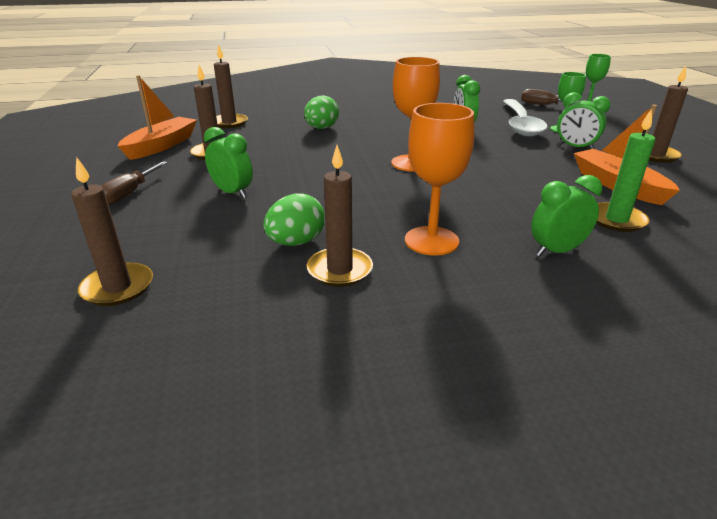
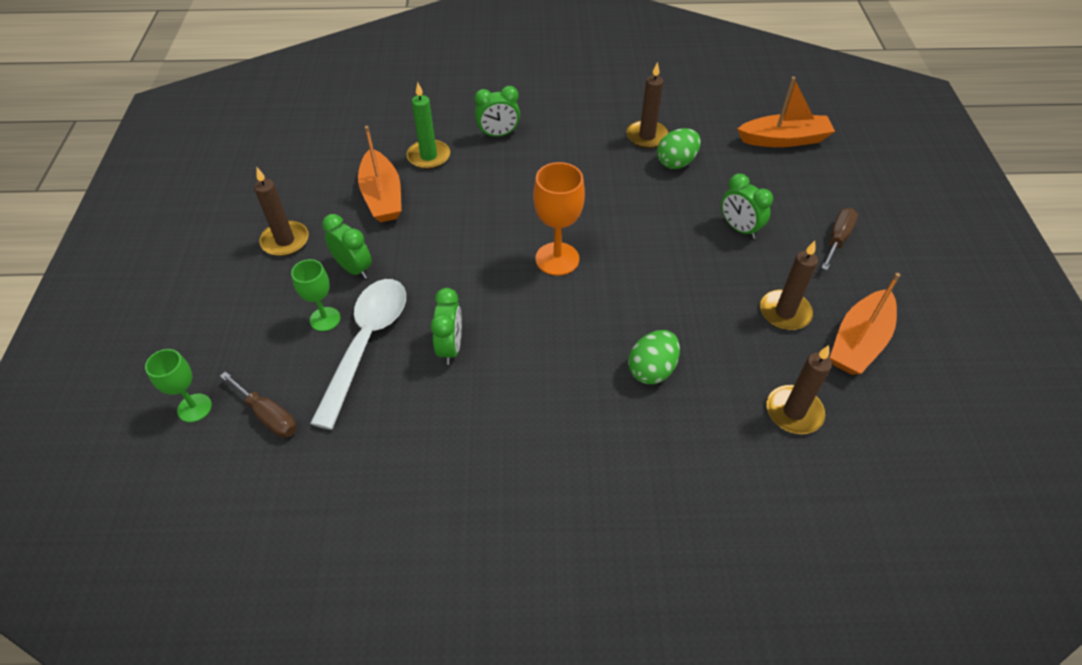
camera: 170 degrees left, 20 degrees up
(118, 287) = (784, 139): brown candle -> orange boat
(431, 241) = (579, 153): orange goblet -> none

